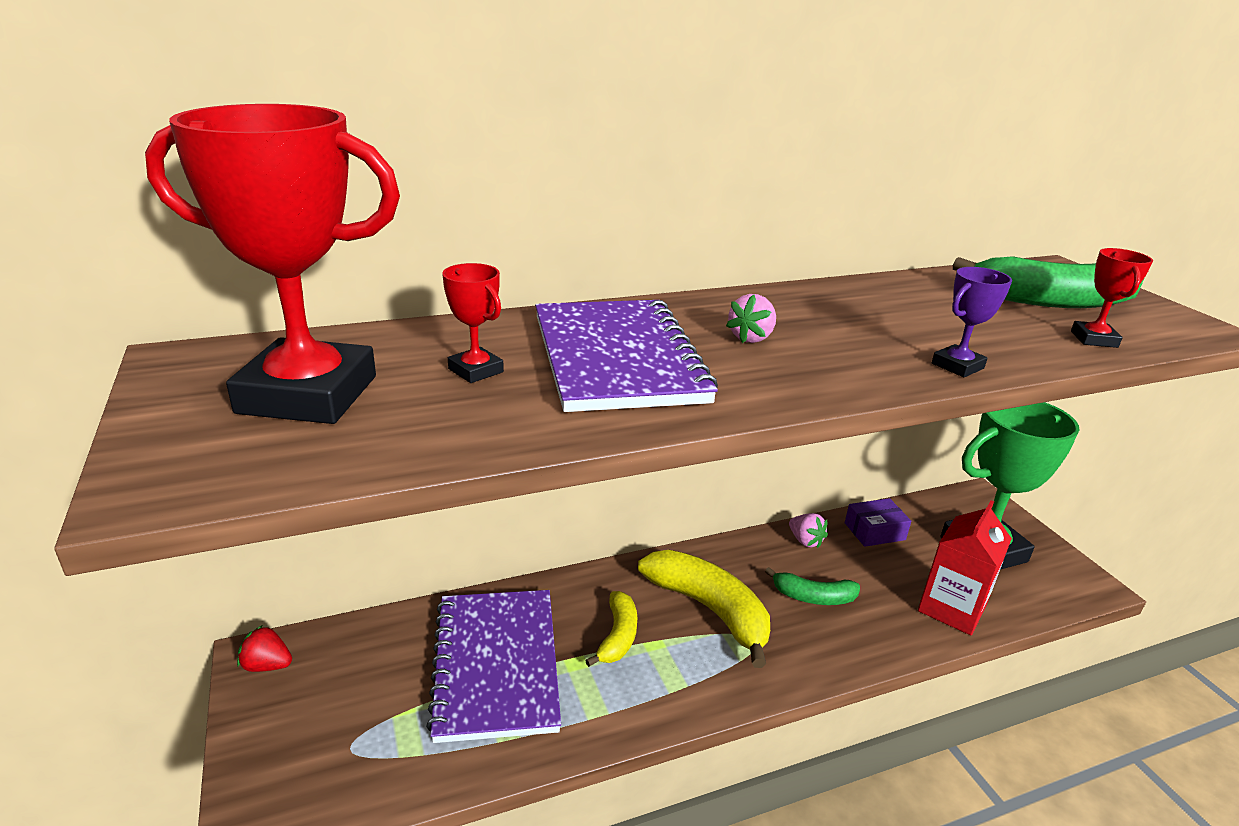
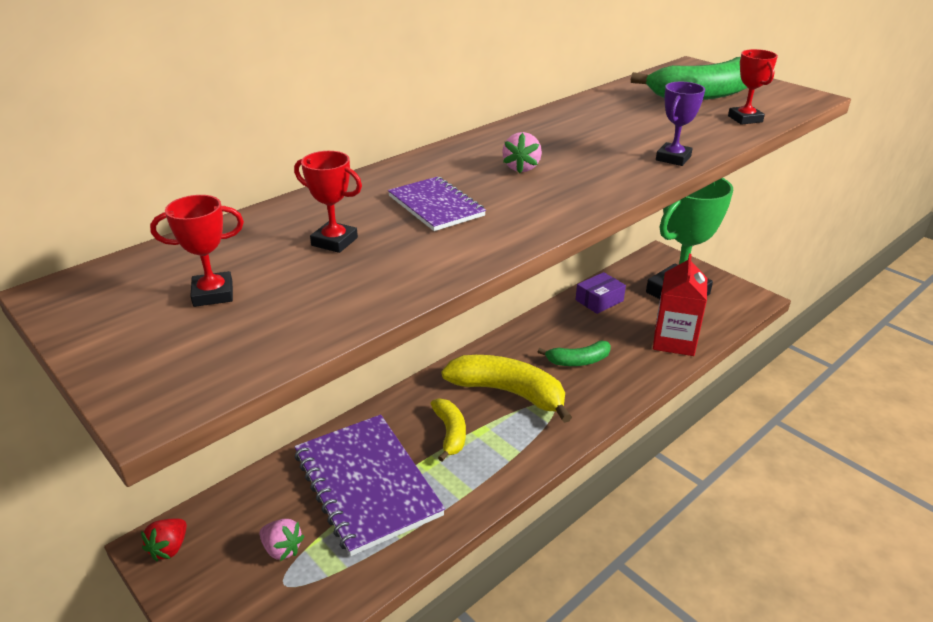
camera: 20 degrees left, 5 degrees up
(267, 665) = (169, 548): red strawberry -> red strawberry turned 60 degrees counterclockwise
(308, 394) = (213, 294): red trophy -> red trophy, size x0.42
(617, 358) = (436, 206): purple notebook -> purple notebook, size x0.52
(805, 541) = (553, 321): pink strawberry -> pink strawberry (282, 549)

